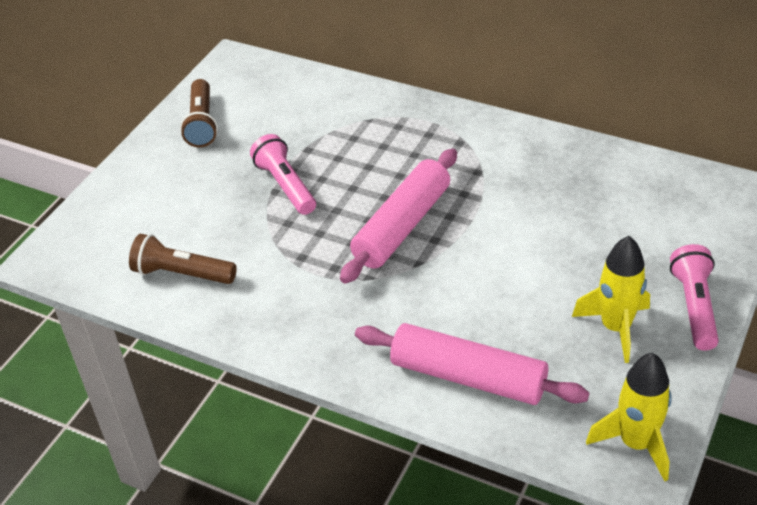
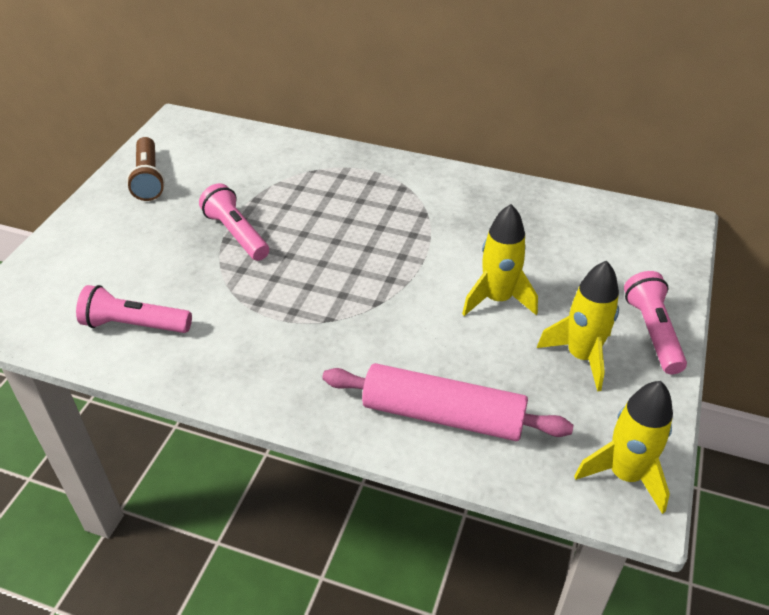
camera: 10 degrees left, 0 degrees up
(182, 274) = (134, 325): brown flashlight -> pink flashlight
(402, 226) = (357, 268): pink rolling pin -> none
(540, 265) = (497, 299): none -> yellow rocket

